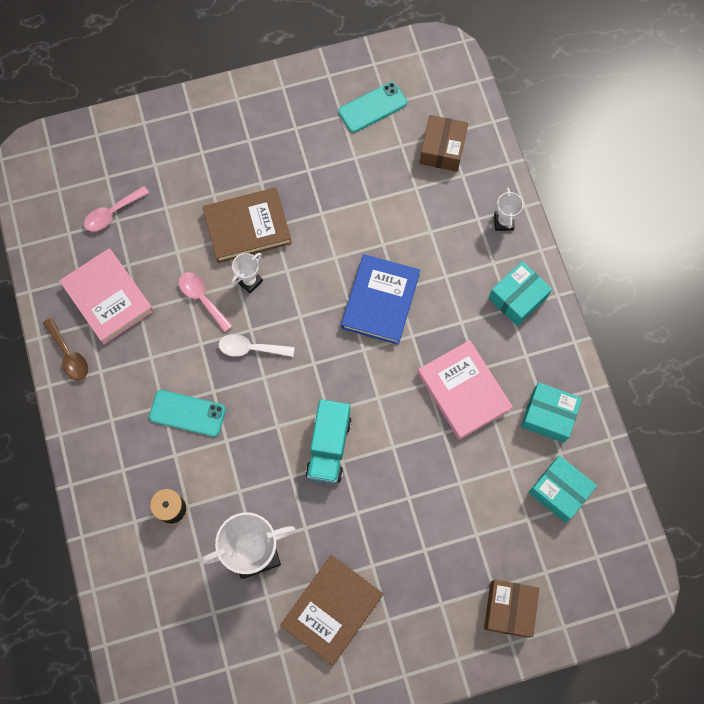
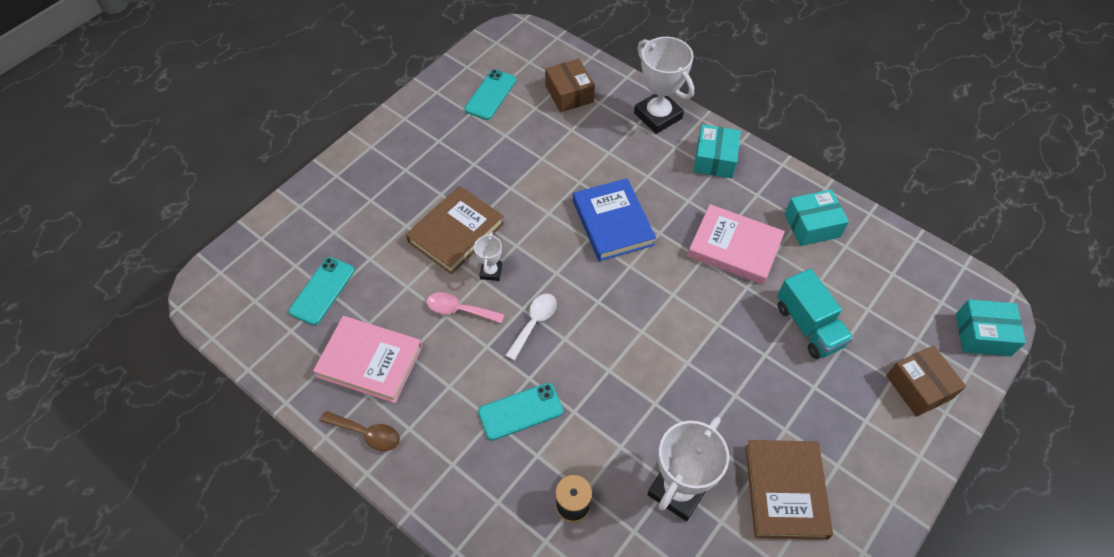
camera: 35 degrees left, 15 degrees down
(112, 213) = (322, 291): pink spoon -> turquoise phone
(250, 348) = (534, 323): white spoon -> white spoon turned 150 degrees clockwise
(329, 447) = (666, 358): turquoise truck -> turquoise truck (808, 326)
(503, 222) = (658, 116): white trophy -> white trophy, size x2.01
(559, 491) = (870, 273): turquoise box -> turquoise box (983, 334)

